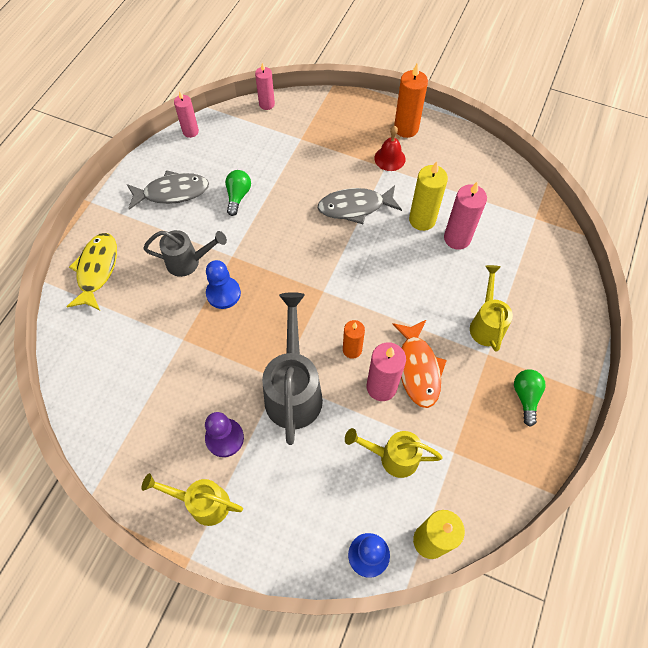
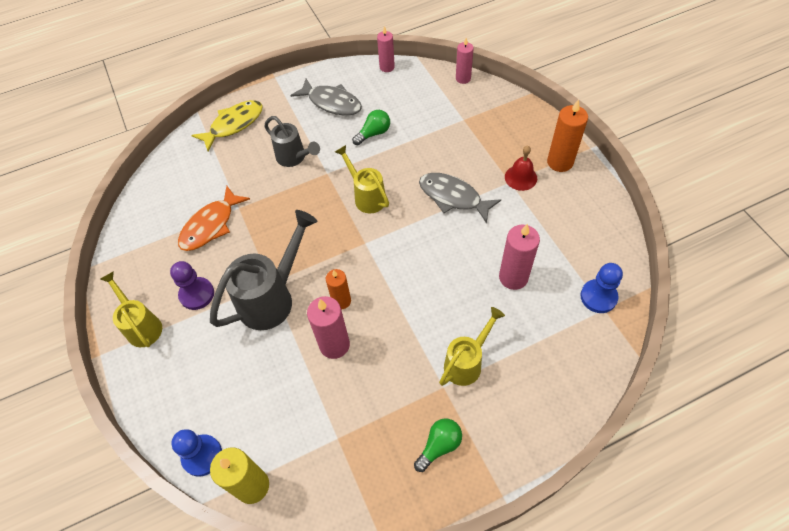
camera: 45 degrees right, 5 degrees down
(223, 293) = (295, 195): blue pawn -> blue pawn (598, 297)
(392, 457) = (289, 401): yellow watering can -> yellow watering can (366, 196)
(418, 368) = (376, 353): orange fish -> orange fish (210, 225)
(422, 220) = (498, 242): yellow candle -> none

